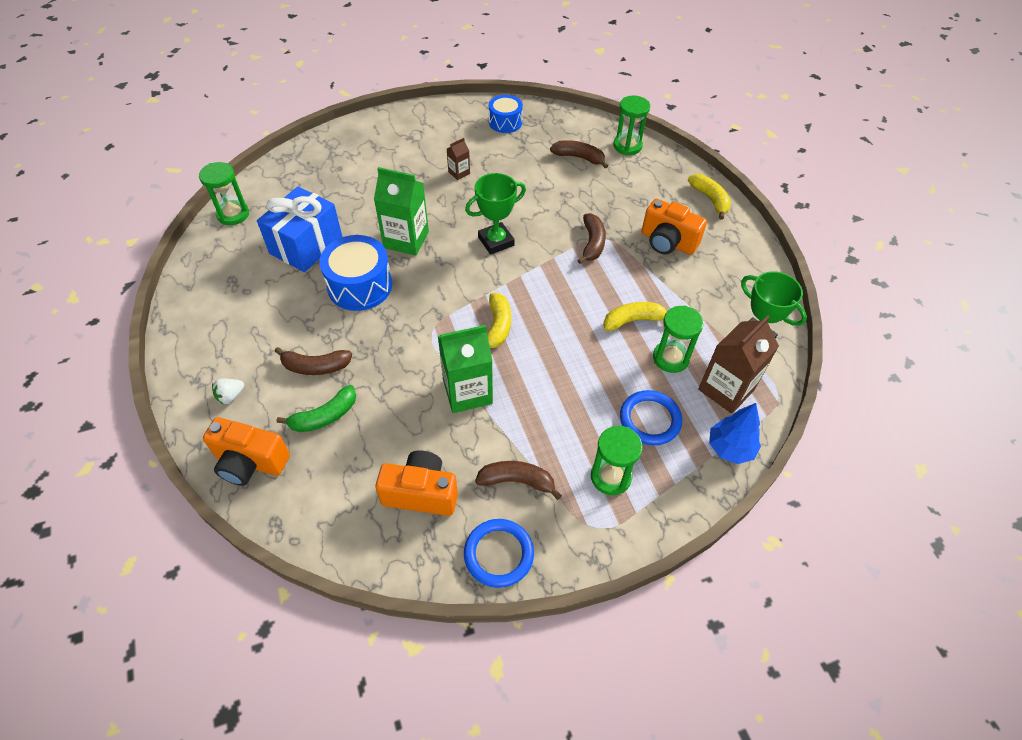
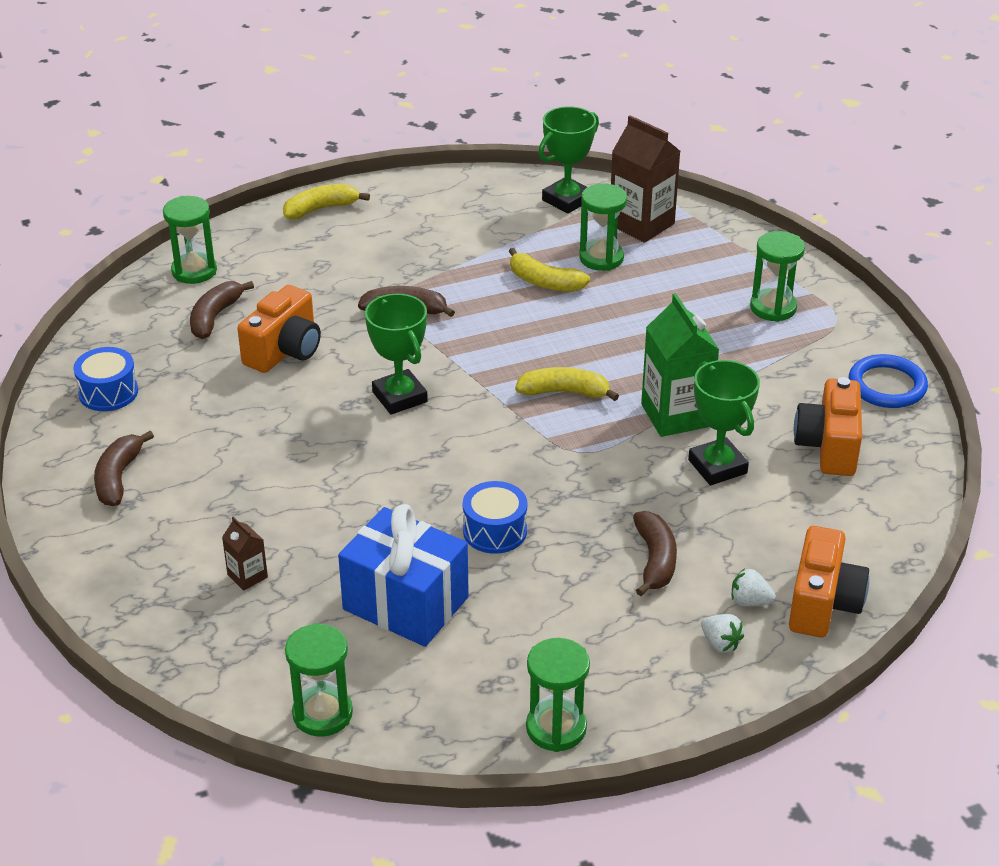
camera: 90 degrees left, 15 degrees down
(189, 309) = (556, 728): none -> green hourglass
(264, 417) = (749, 601): none -> white strawberry
(324, 416) = (737, 541): green banana -> none
(360, 286) = (495, 531): blue drum -> blue drum, size x0.63
(406, 240) = (394, 489): green carton -> none
(406, 413) = (717, 466): none -> green trophy
(459, 173) = (236, 440): brown carton -> brown carton (247, 576)
(517, 481) = (794, 374): brown banana -> brown banana (118, 478)
(633, 320) = (544, 282): yellow banana -> yellow banana turned 45 degrees counterclockwise
(650, 419) = (692, 278): blue ring -> none
(667, 242) = (404, 248): orange camera -> orange camera (285, 351)
(730, 448) = (719, 229): blue tree -> none

